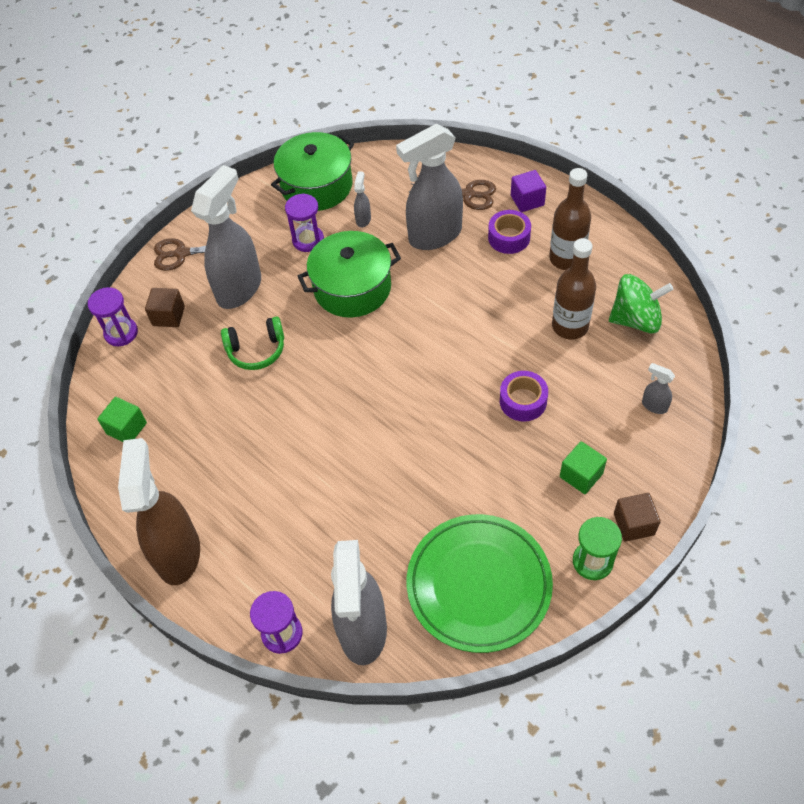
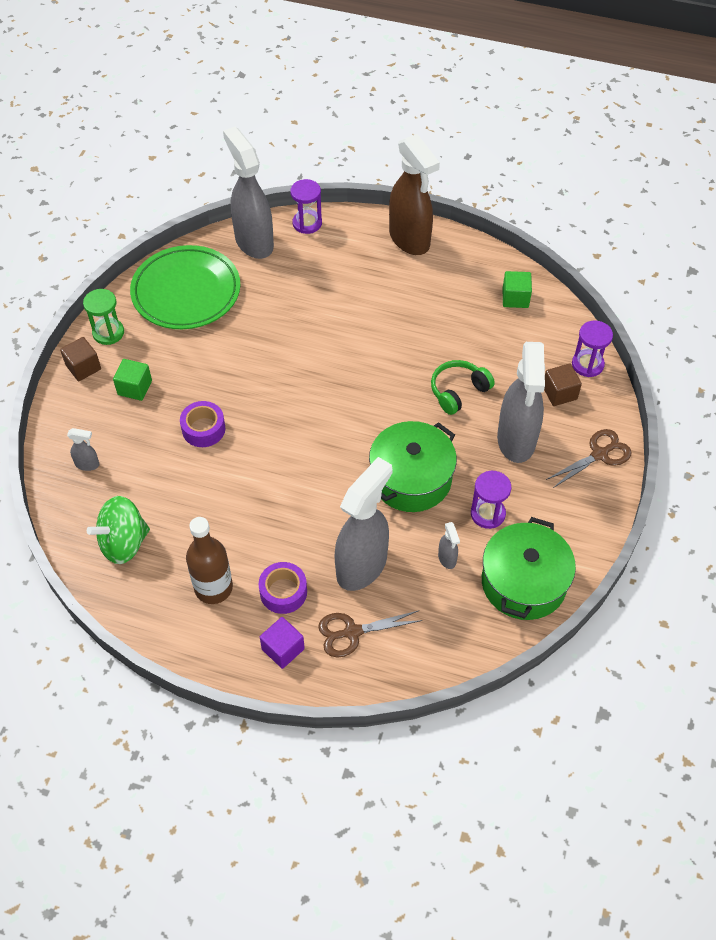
camera: 150 degrees right, 0 degrees up
(570, 326) = (185, 513): brown bottle -> none

